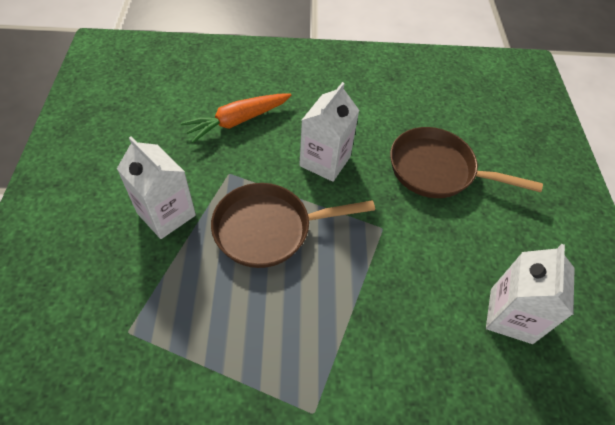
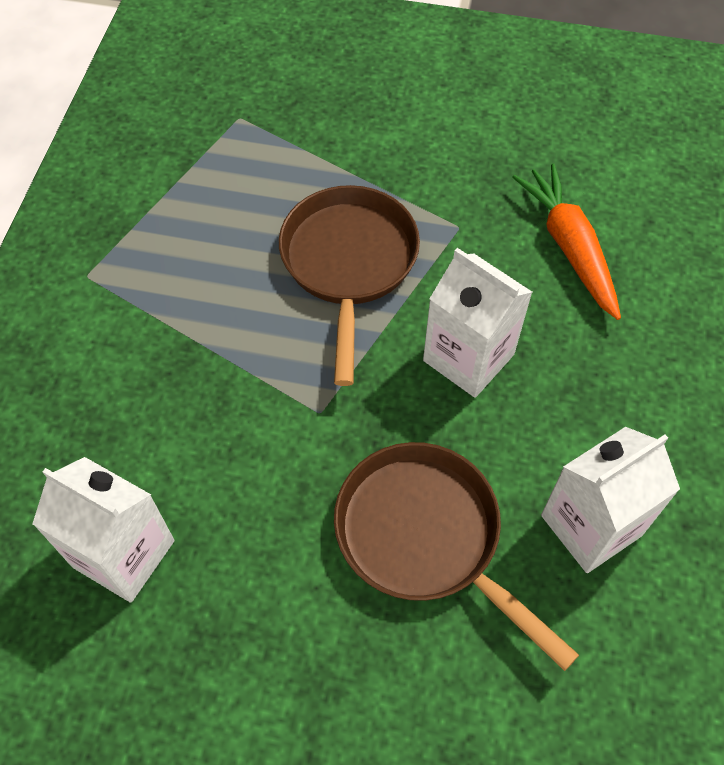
camera: 105 degrees right, 5 degrees up
(166, 214) = (396, 154): white carton -> white carton (591, 525)
(437, 170) = (425, 537): brown pan -> brown pan turned 75 degrees counterclockwise

